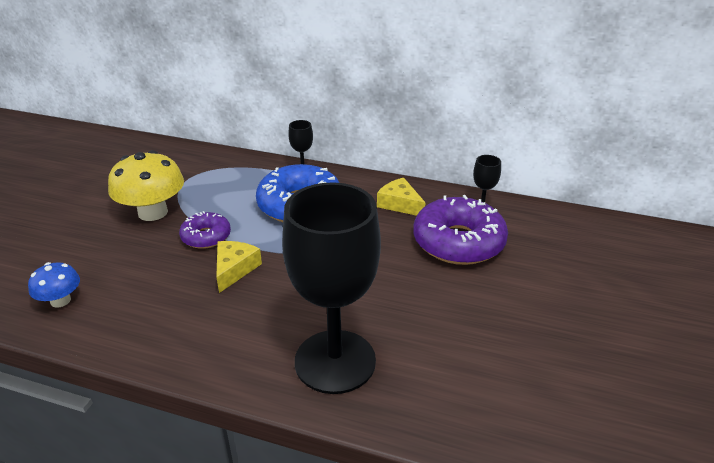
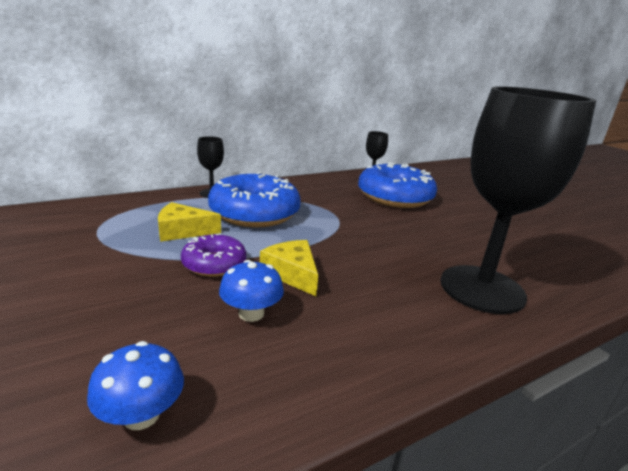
camera: 50 degrees left, 10 degrees down
(153, 212) = (107, 270): yellow mushroom -> none
(170, 281) = (251, 313): none -> blue mushroom
(399, 204) = (322, 190): yellow cheese -> yellow cheese (183, 231)
(458, 242) = (395, 197): purple donut -> blue donut

